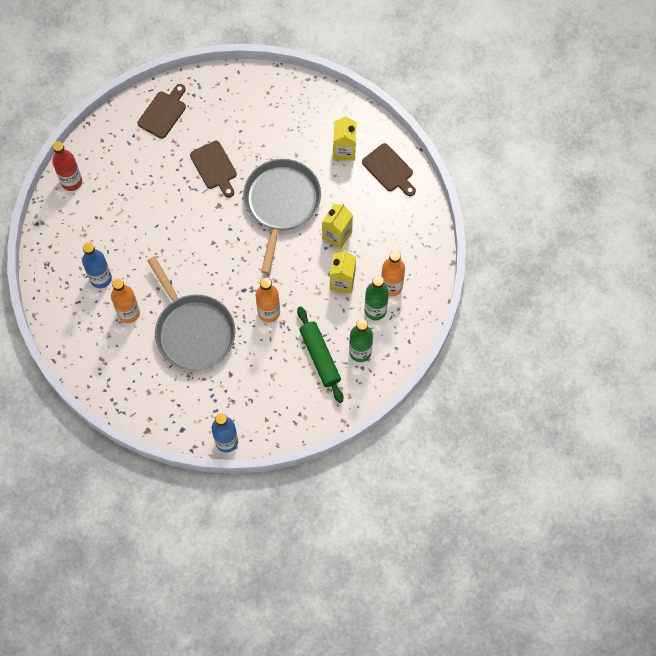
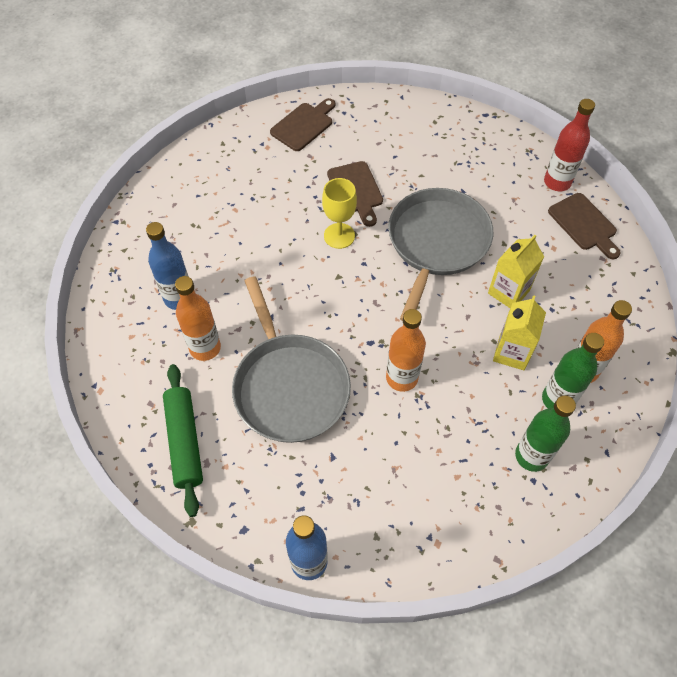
camera: 10 degrees right, 10 degrees down
(71, 182) = (173, 181): red bottle -> red bottle (557, 182)
(208, 209) = (339, 236): none -> yellow goblet
(319, 357) = (469, 453): green rolling pin -> green rolling pin (184, 442)
(344, 150) = (525, 194): yellow carton -> none

